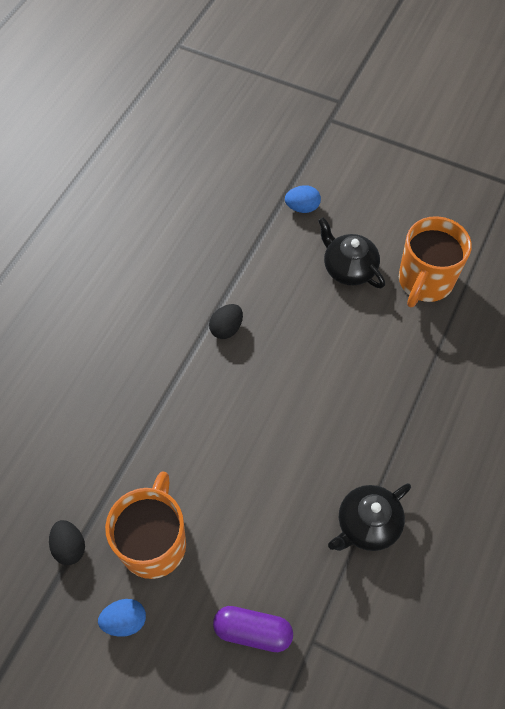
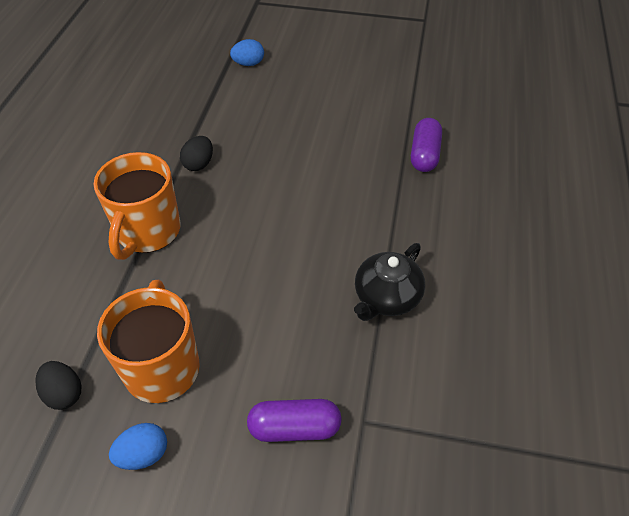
camera: 15 degrees left, 10 degrees down
(348, 268) = (304, 99): black teapot -> none
(424, 281) = (376, 96): orange mug -> orange mug (148, 232)
(453, 369) = (424, 155): none -> purple capsule

